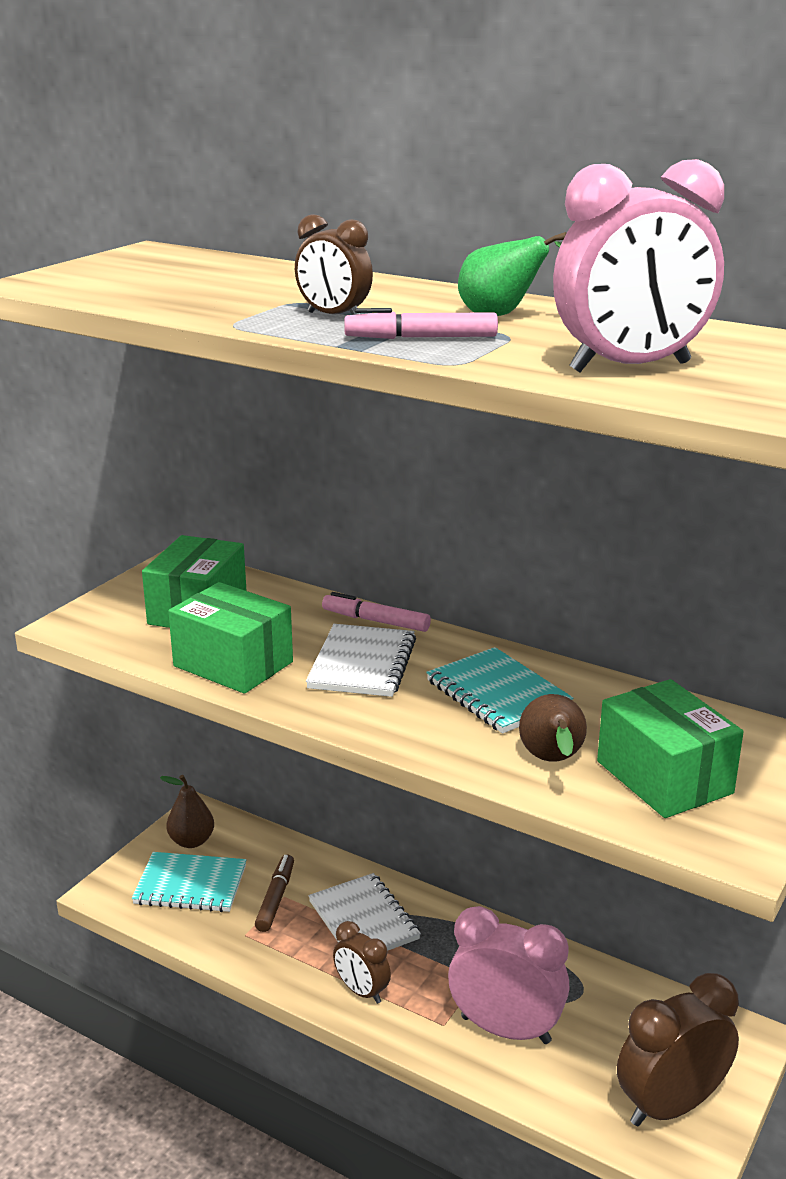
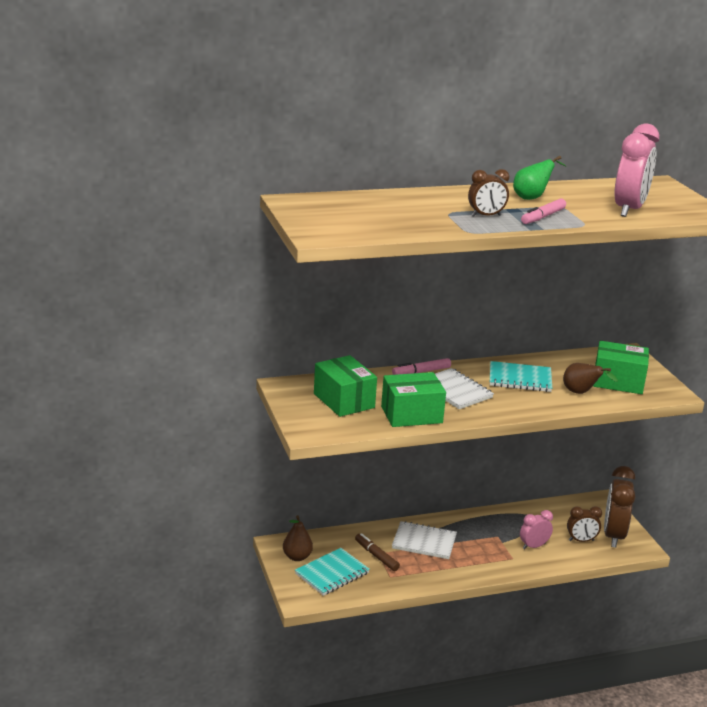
camera: 50 degrees left, 0 degrees up
(362, 991) = (468, 566): brown clock -> brown clock (581, 540)
(505, 1029) = (533, 546): pink clock -> pink clock, size x0.56

